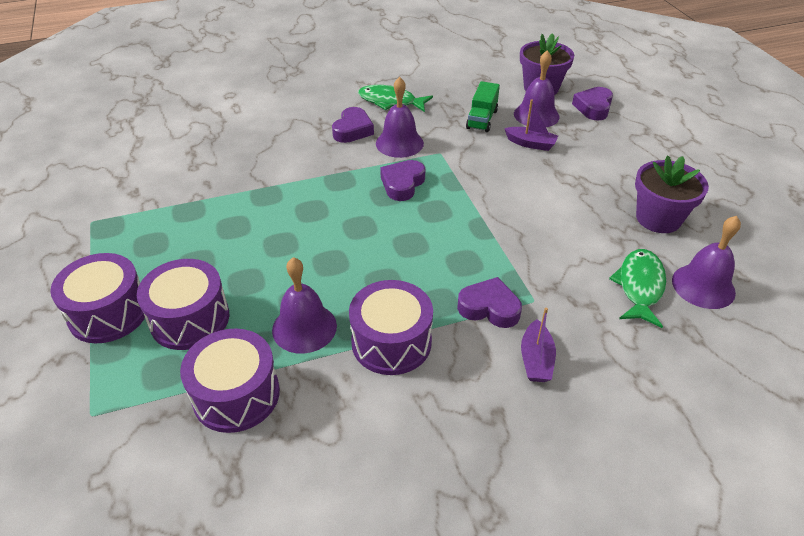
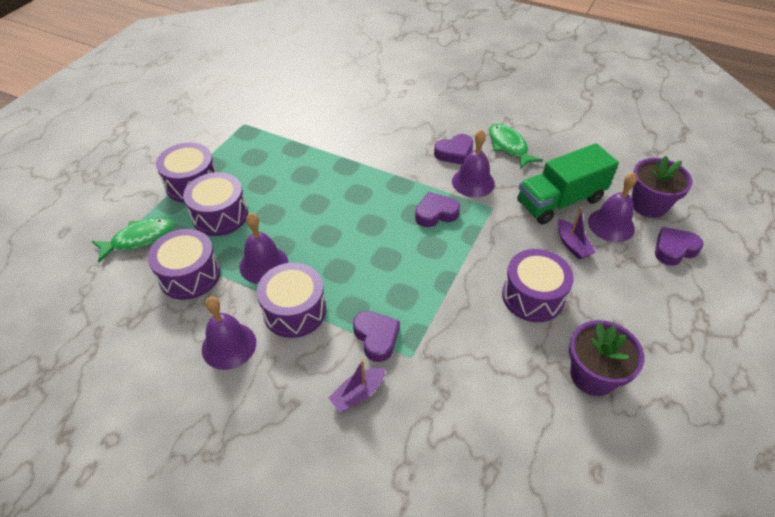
camera: 45 degrees right, 5 degrees up
(482, 119) = (560, 201): green truck -> green truck, size x1.77
(554, 195) = (533, 296): none -> purple drum
(639, 286) = (498, 410): green fish -> green fish (139, 239)
(703, 286) = (550, 452): purple bell -> purple bell (229, 345)

